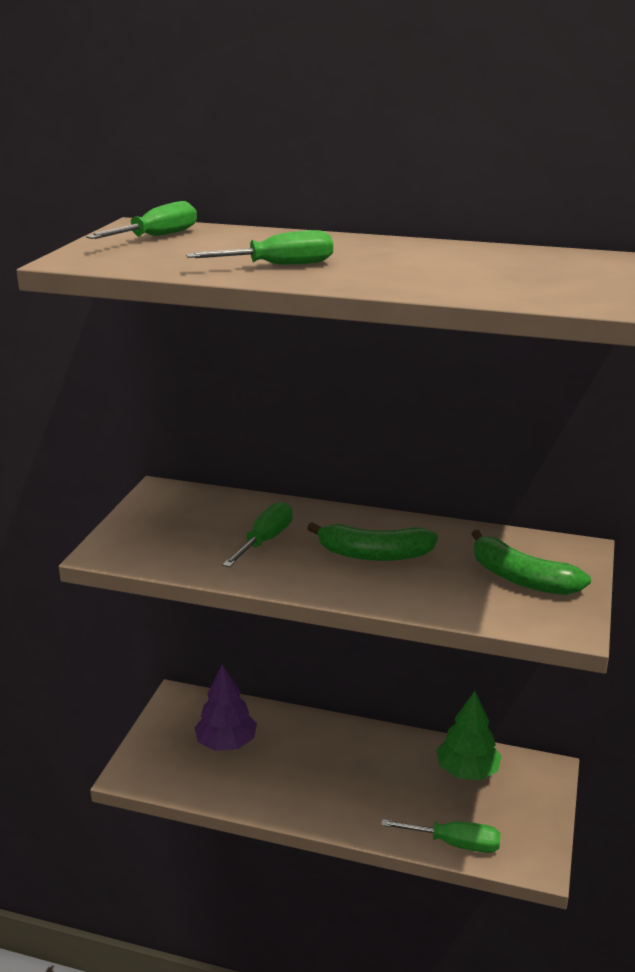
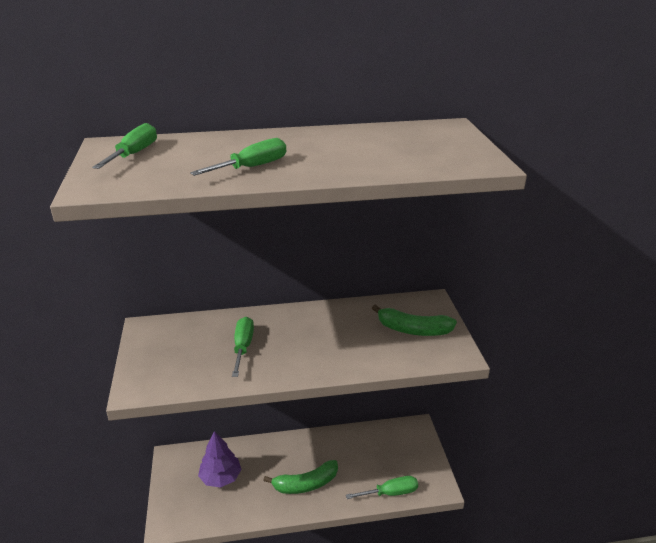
camera: 25 degrees left, 5 degrees up
(374, 554) = (318, 337): green banana -> green banana (305, 484)
(467, 771) = (374, 443): green tree -> none

